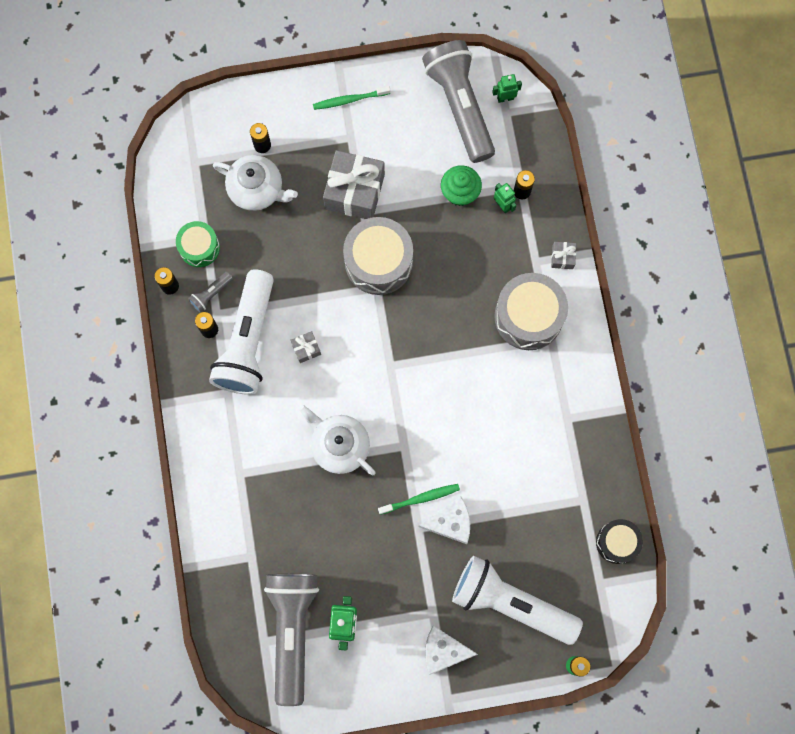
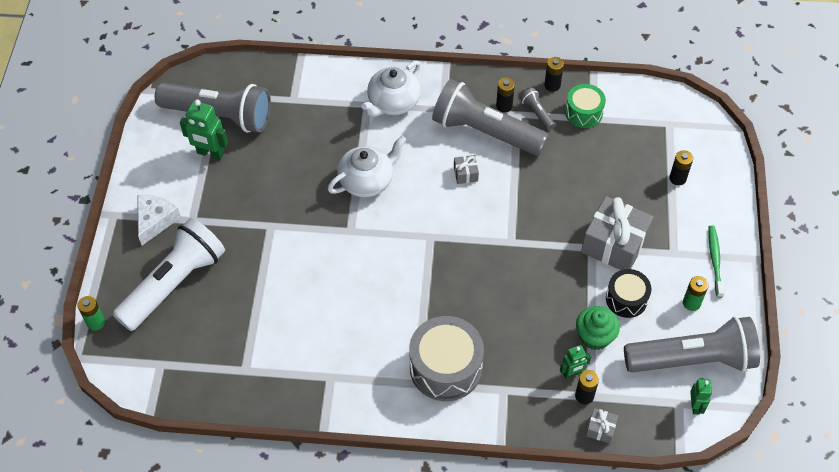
camera: 105 degrees right, 20 degrees down
(248, 341) = (485, 132): white flashlight -> grey flashlight
(257, 190) = (632, 166): white teapot -> white teapot (393, 103)
(378, 262) = (536, 249): grey drum -> none
(401, 114) = (691, 303): none -> green battery
(420, 498) = (296, 233): green toothbrush -> none
(450, 522) = (266, 252): white cheese -> none
(562, 257) = (501, 416): grey gift -> grey gift (600, 429)
(617, 542) = (193, 390): black drum -> black drum (626, 299)

